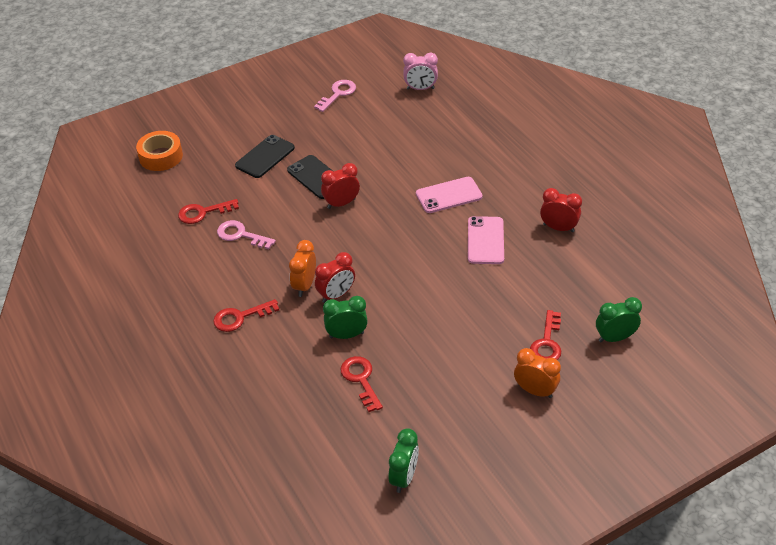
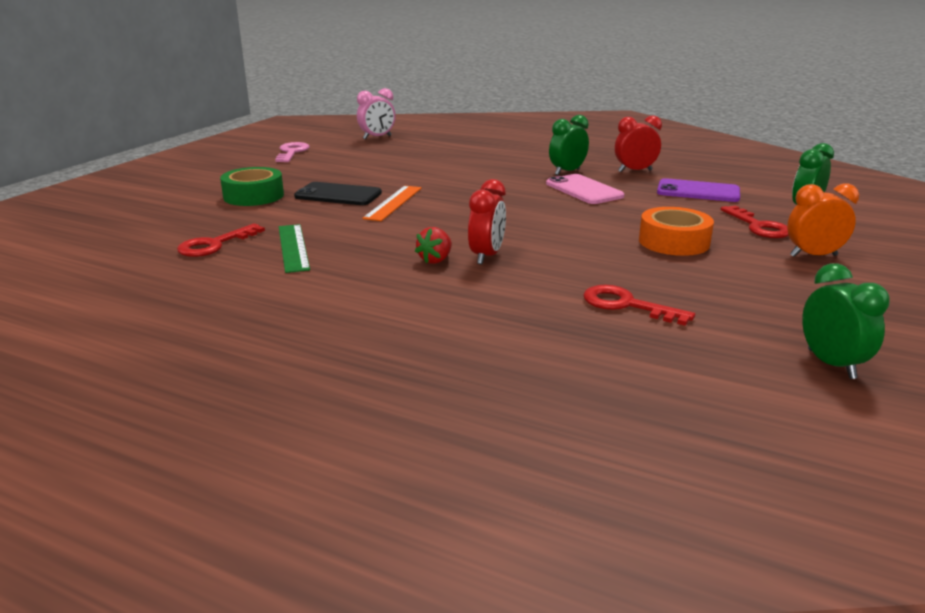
camera: 35 degrees left, 20 degrees down
(161, 156) = (99, 222): orange tape -> orange tape (674, 242)
(240, 317) = (384, 305): red key -> none
(241, 235) = (293, 247): pink key -> green ruler
(265, 157) = (254, 196): black phone -> green tape
(304, 285) = (435, 260): orange clock -> red strawberry
(341, 203) = (393, 203): red clock -> orange ruler
(346, 335) = (548, 279): green clock -> green clock (567, 172)
(449, 195) = (502, 176): pink phone -> none
(567, 279) = (698, 191): none -> purple phone

